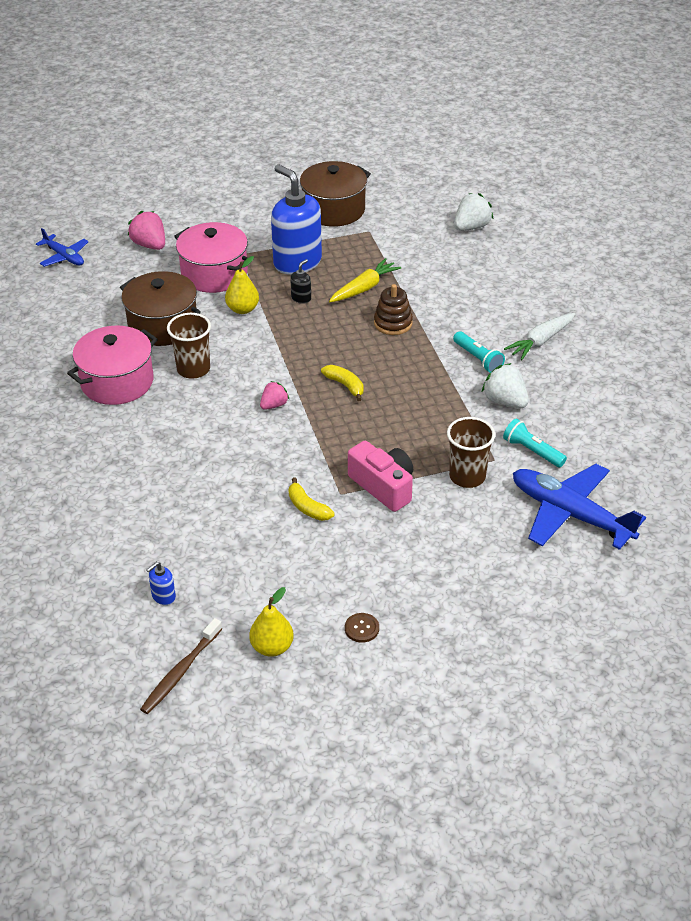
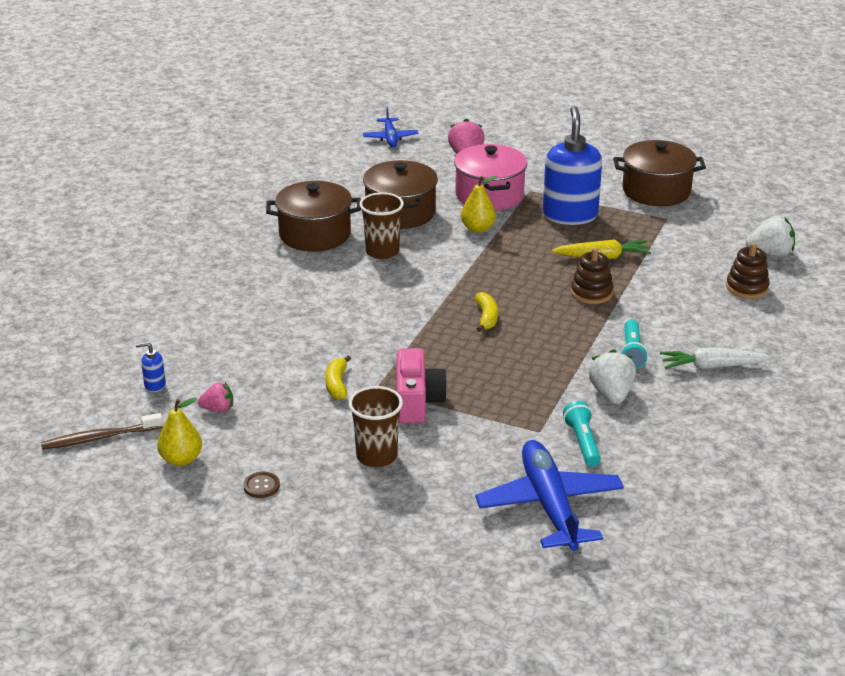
camera: 40 degrees right, 10 degrees down
(117, 382) = (315, 234): pink pot -> brown pot
(274, 405) = (410, 304): pink strawberry -> pink strawberry (218, 409)
(301, 298) = (537, 241): black soap dispenser -> none
(467, 476) = (497, 431): brown cup -> brown cup (376, 456)
(489, 263) = (747, 287): none -> brown stacking toy

